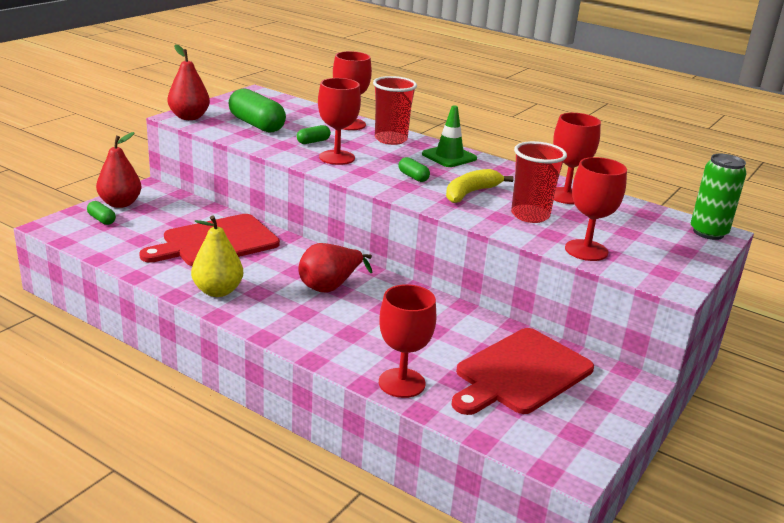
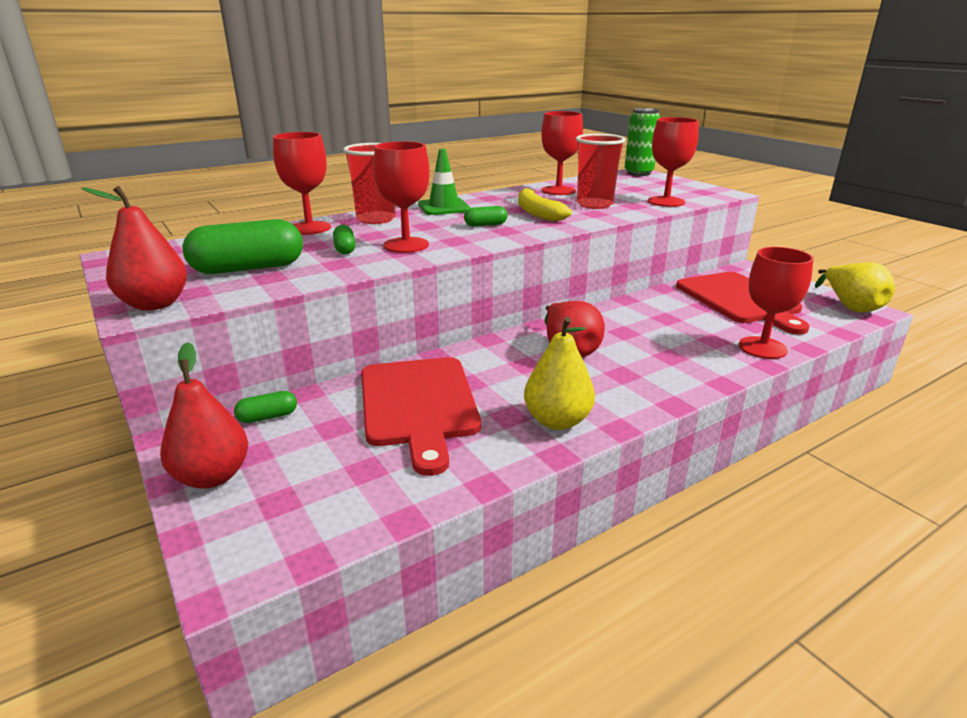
camera: 65 degrees left, 0 degrees up
(101, 220) = (258, 503): green capsule -> green capsule (267, 417)
(571, 453) = (850, 306): none -> yellow pear

